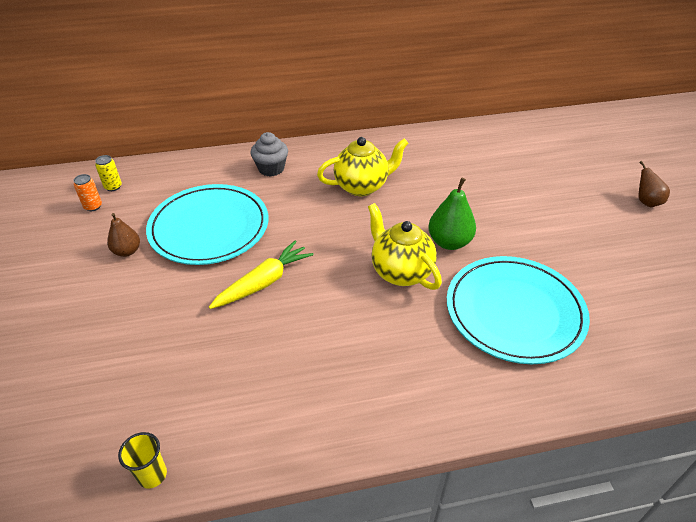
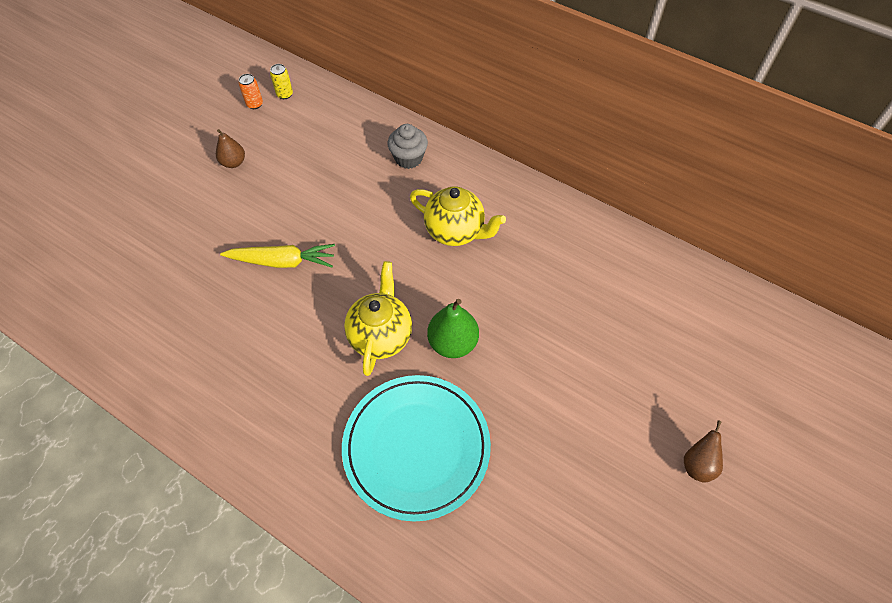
camera: 45 degrees right, 15 degrees up
(152, 475) = (80, 343): yellow cup -> none
(209, 227) = (303, 182): turquoise plate -> none

